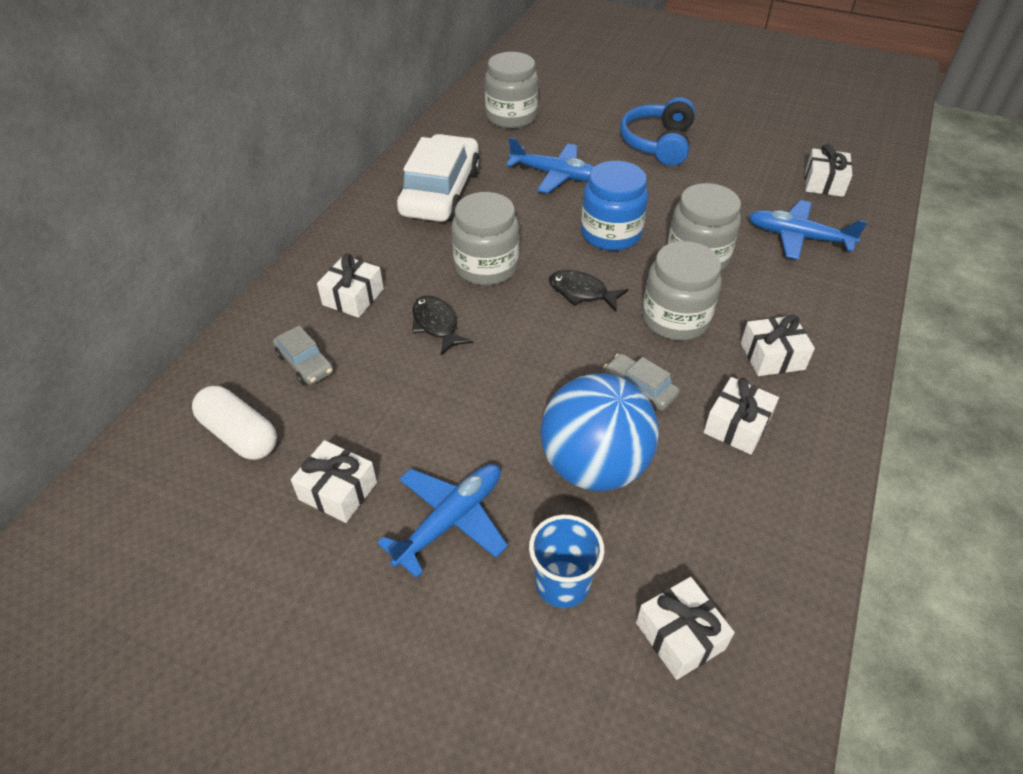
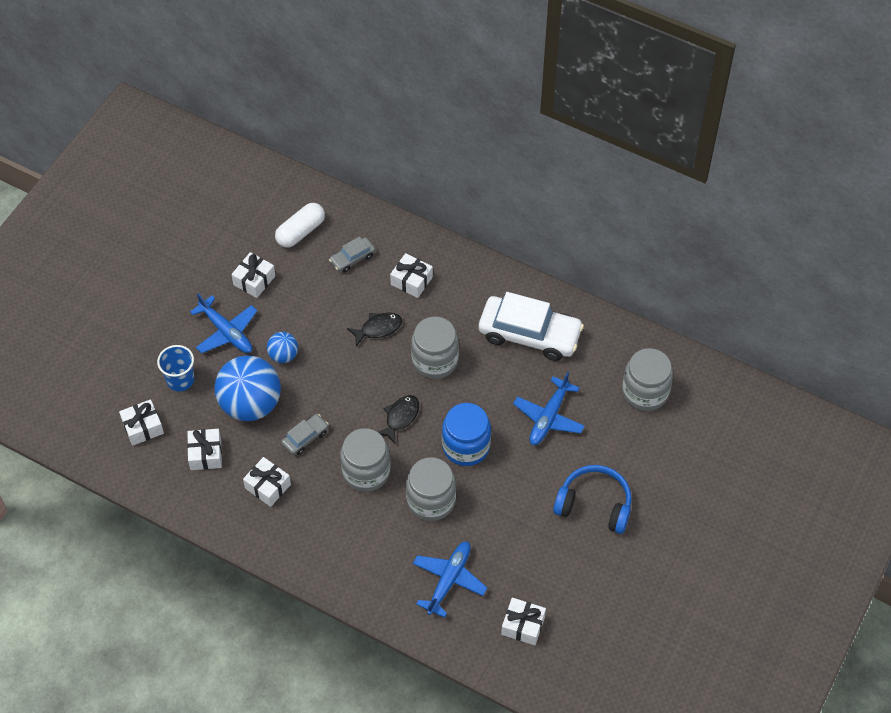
camera: 95 degrees right, 10 degrees up
(493, 432) = (283, 355): none -> blue ball
(772, 356) = (323, 523): white gift -> white gift (205, 454)

